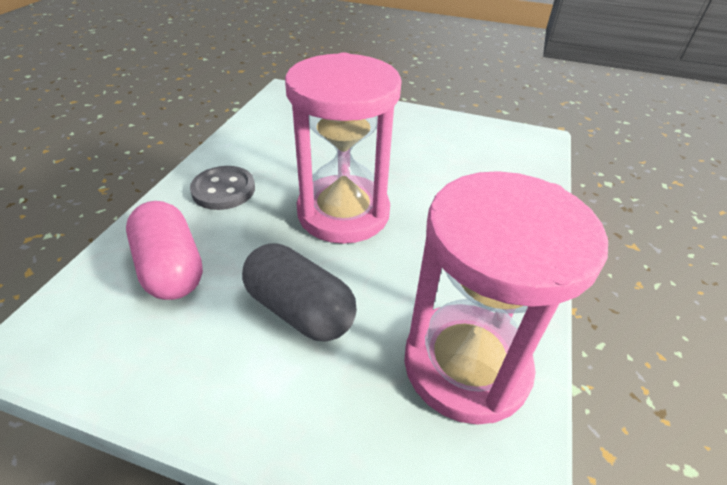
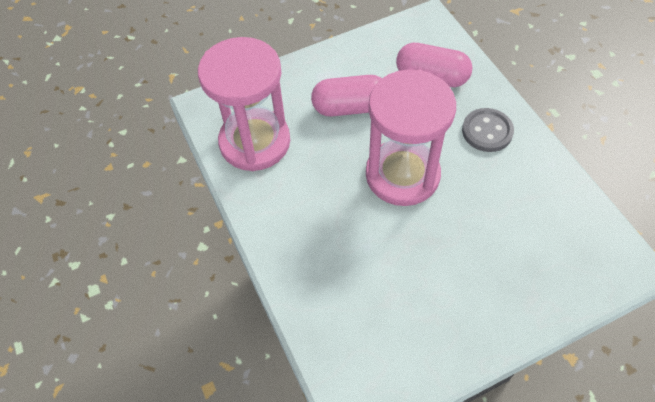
camera: 140 degrees right, 15 degrees up
(300, 309) = (350, 107): grey capsule -> pink capsule

